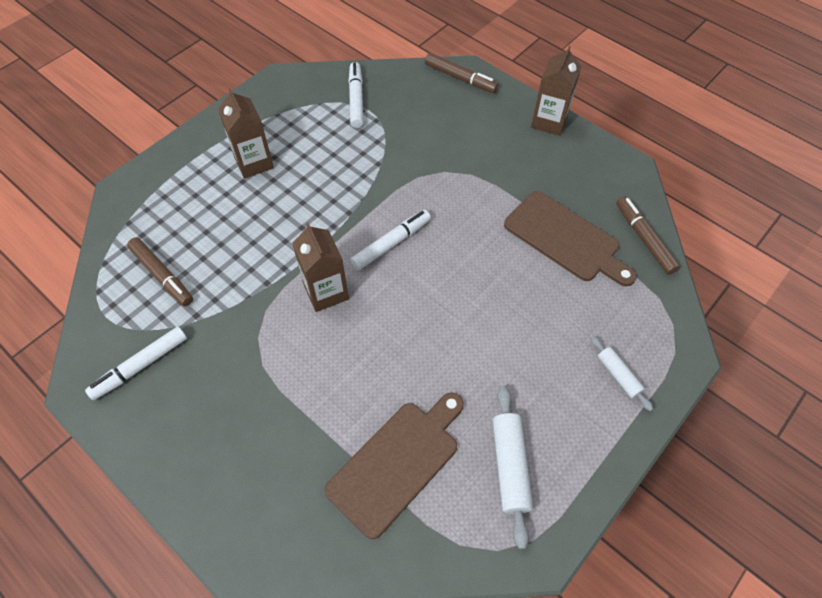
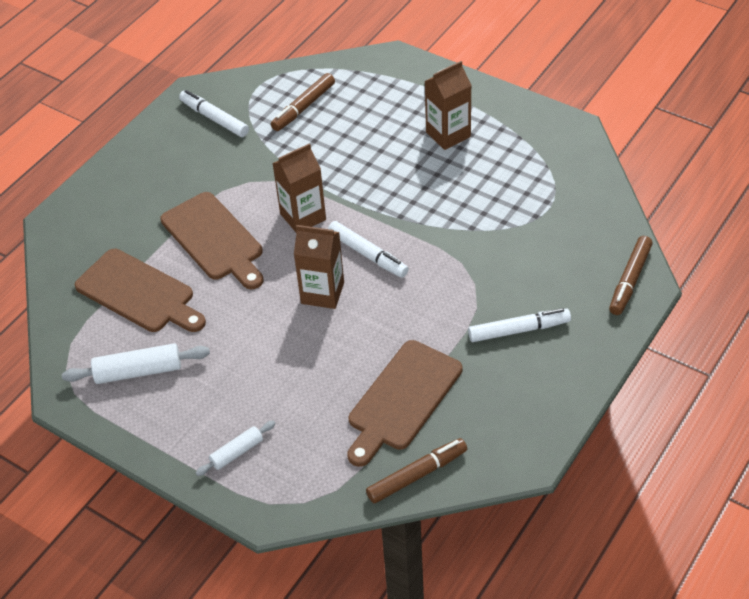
camera: 85 degrees right, 10 degrees down
(335, 378) = (214, 239): none -> brown cutting board
(356, 99) = (562, 194): white marker -> white marker (518, 330)
(549, 121) = (582, 373): brown carton -> brown carton (322, 293)

